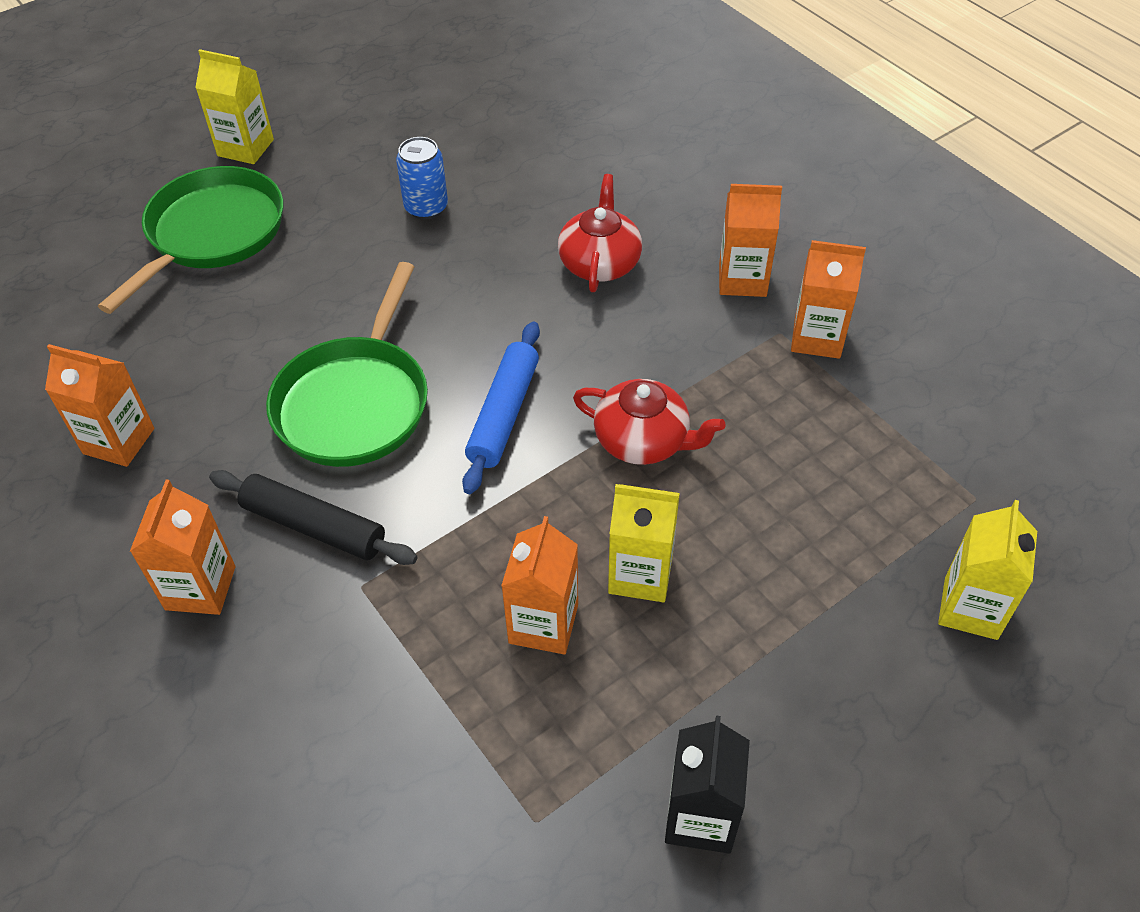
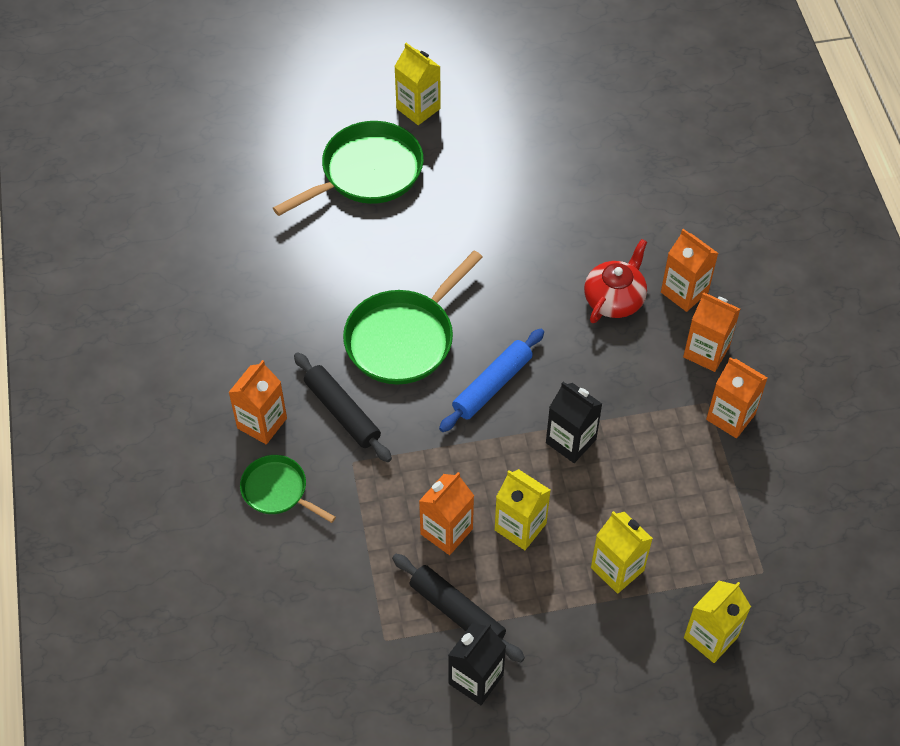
camera: 25 degrees right, 5 degrees up
(119, 441) = (251, 306): orange carton -> orange carton (684, 292)
(266, 672) = (277, 490): none -> green pan
(426, 207) = (518, 207): blue can -> none
(619, 730) = (457, 612): none -> black rolling pin
(643, 440) = (571, 441): red teapot -> black carton
(799, 573) = (617, 569): none -> yellow carton

